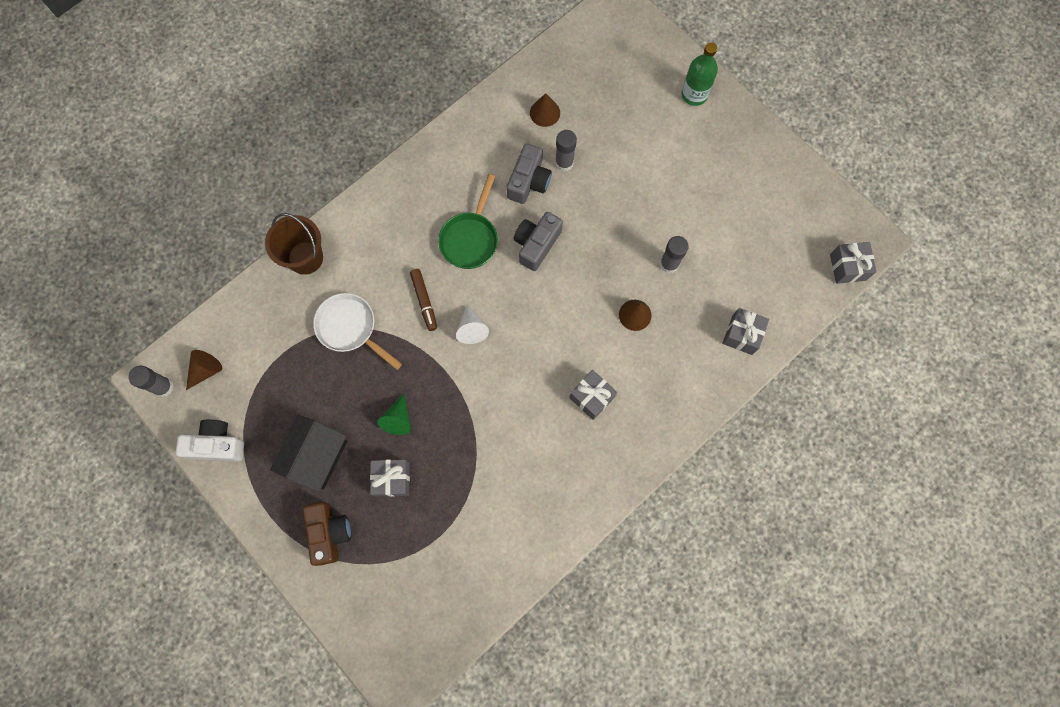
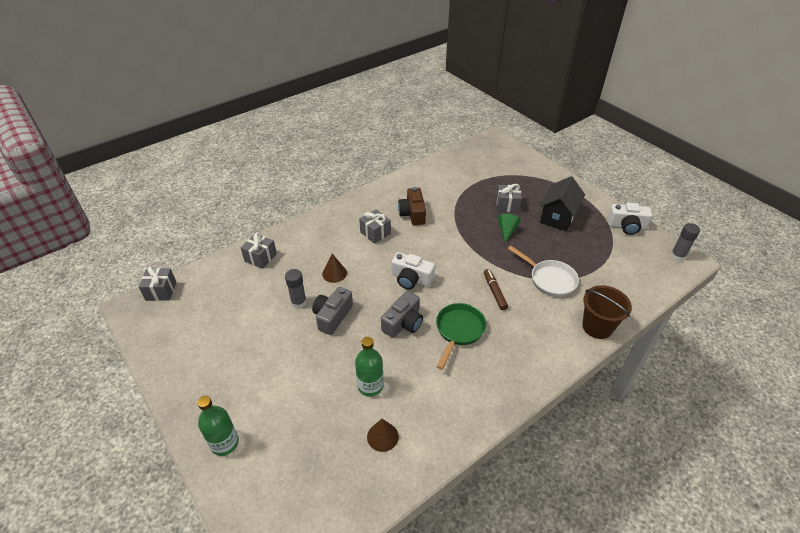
camera: 175 degrees left, 30 degrees down
(206, 370) = (650, 263): brown cone -> none
(329, 533) = (542, 187): brown camera -> brown camera (412, 214)
(471, 329) = (457, 273): white cone -> none
(529, 181) = (405, 372): grey camera -> grey camera (332, 316)
(532, 314) = (411, 279): none -> white camera
(564, 163) = (370, 386): grey glue stick -> green bottle

